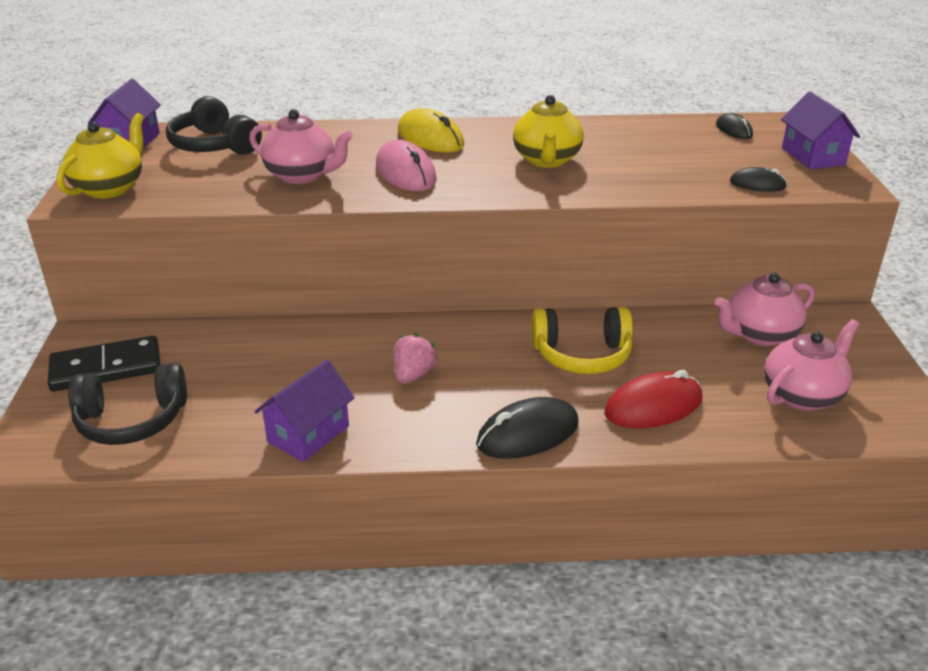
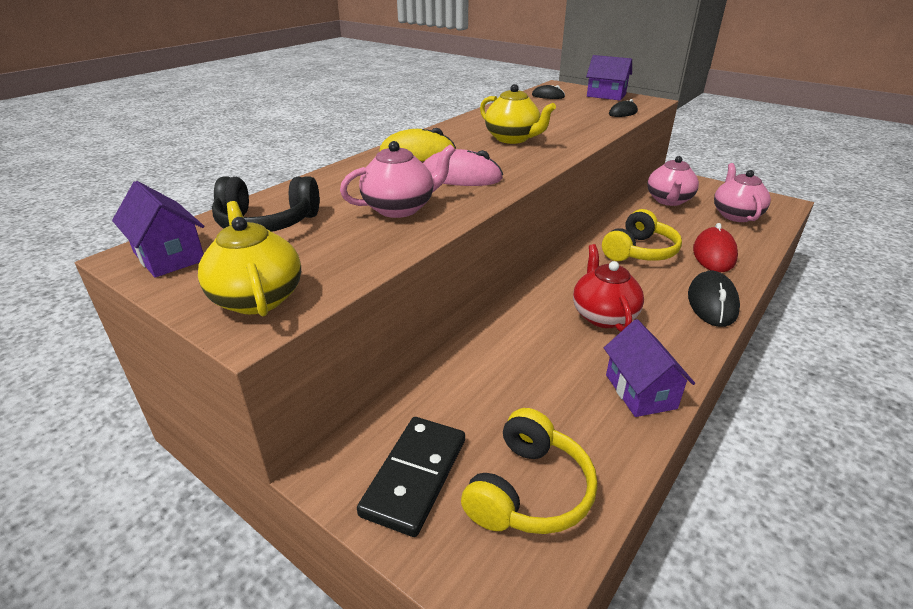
camera: 50 degrees left, 0 degrees up
(132, 420) = (528, 490): black headphones -> yellow headphones
(413, 375) = (603, 315): pink strawberry -> red teapot

